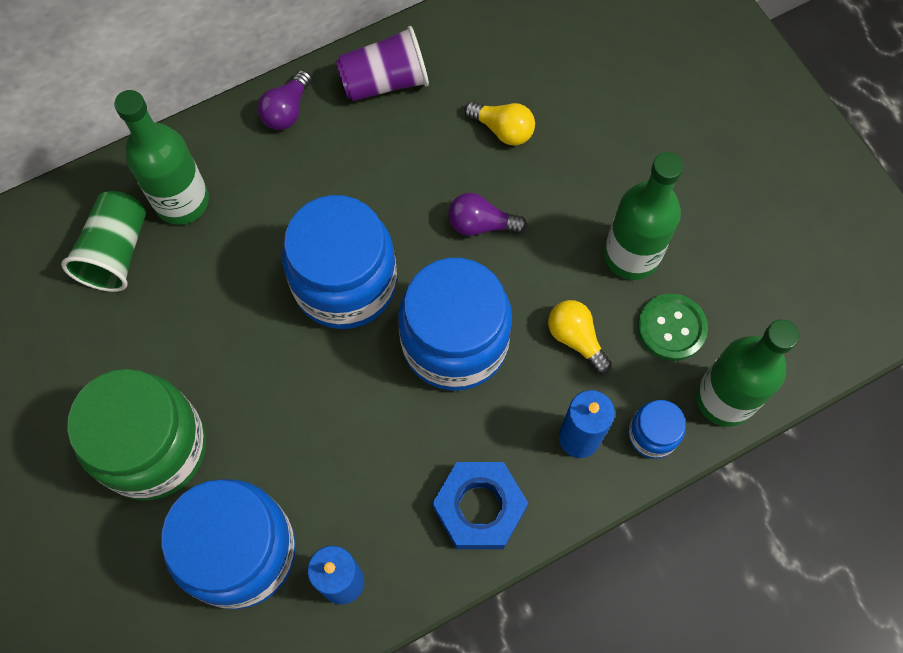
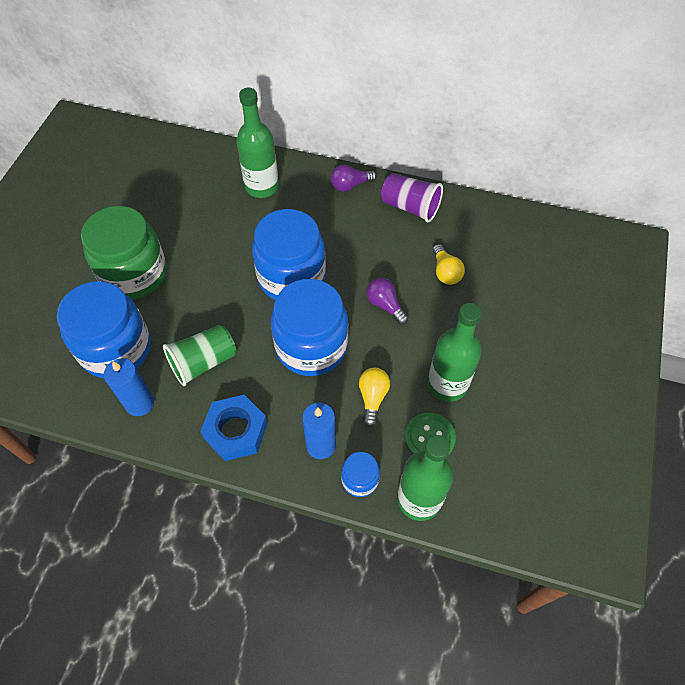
camera: 45 degrees right, 10 degrees down
(116, 252) = (212, 185): green cup -> green cup (203, 362)

